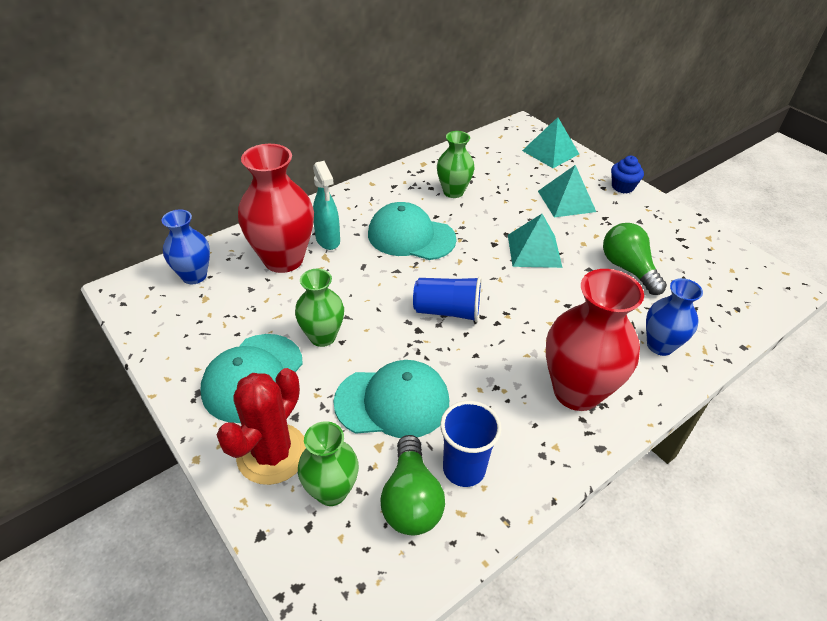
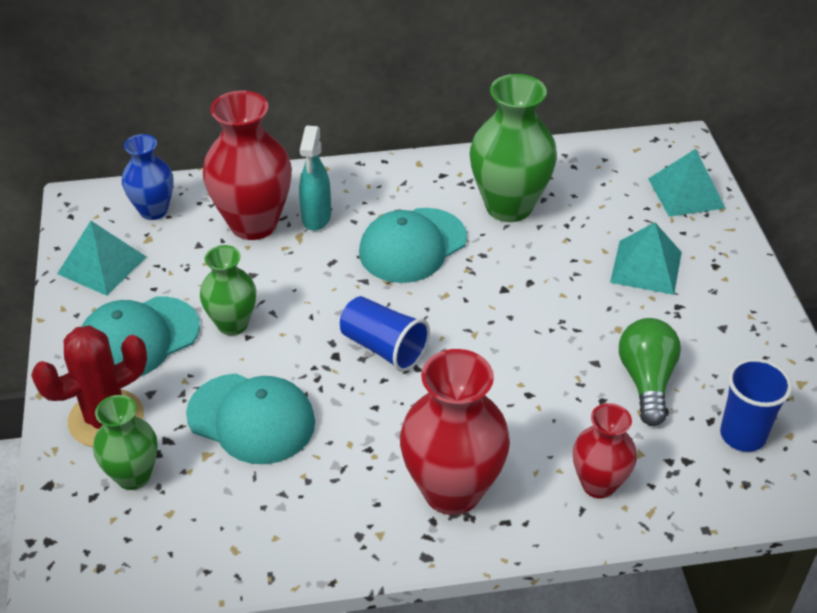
camera: 30 degrees right, 0 degrees up
(411, 236) = (412, 245): turquoise cap -> turquoise cap turned 90 degrees counterclockwise
(411, 500) = (198, 517): green light bulb -> none
(453, 192) = (509, 206): green vase -> green vase, size x1.68
(464, 469) = (269, 512): blue cup -> blue cup (742, 435)
(534, 250) = (546, 315): turquoise pyramid -> turquoise pyramid (102, 265)
(622, 187) = (743, 274): blue cupcake -> none
(660, 345) = (598, 484): blue vase -> red vase

